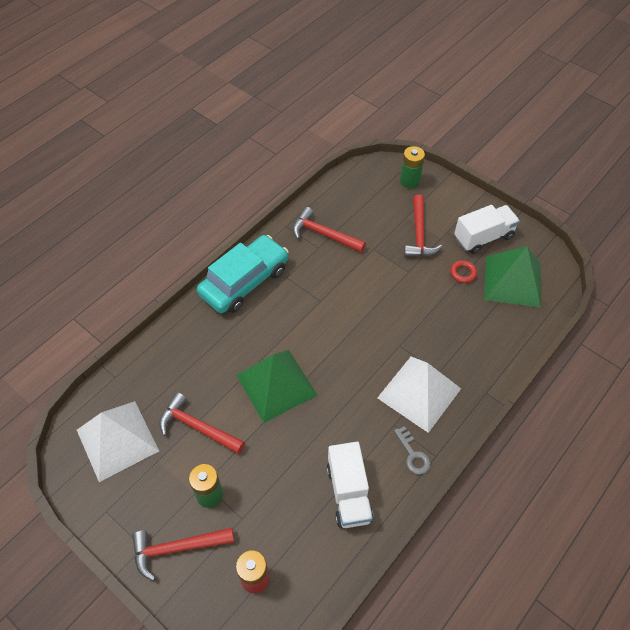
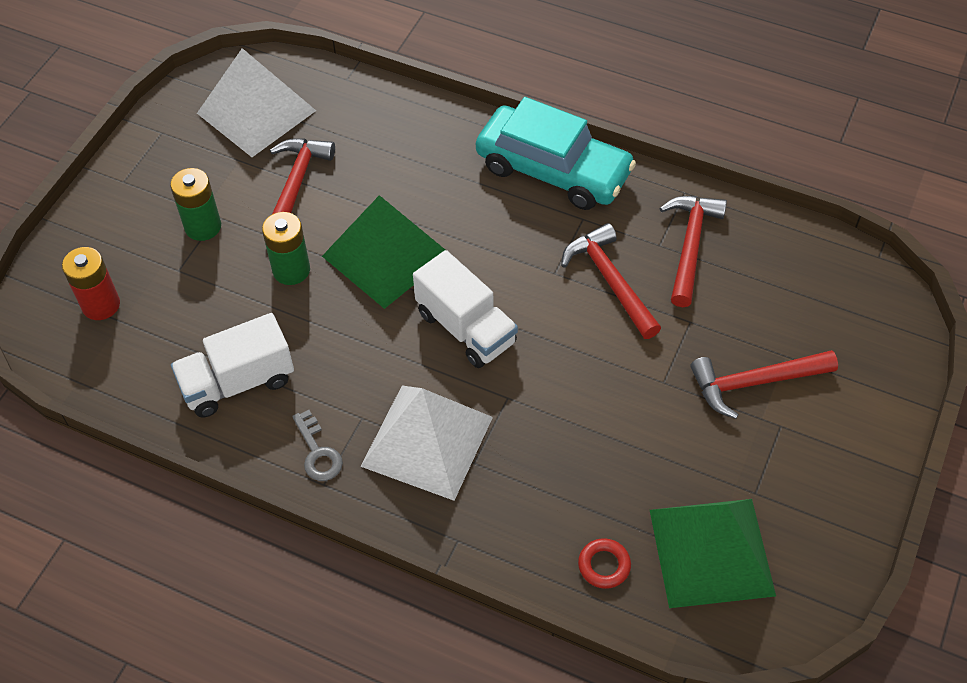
camera: 75 degrees right, 0 degrees up
(177, 548) = (126, 215): red hammer -> red hammer (610, 281)
(409, 181) = (875, 344): green battery -> green battery (291, 270)
(413, 454) = (318, 452): grey key -> grey key turned 75 degrees counterclockwise
(463, 273) = (695, 466): red ring -> red ring (604, 565)
(483, 237) = (795, 488): white truck -> white truck (466, 328)

